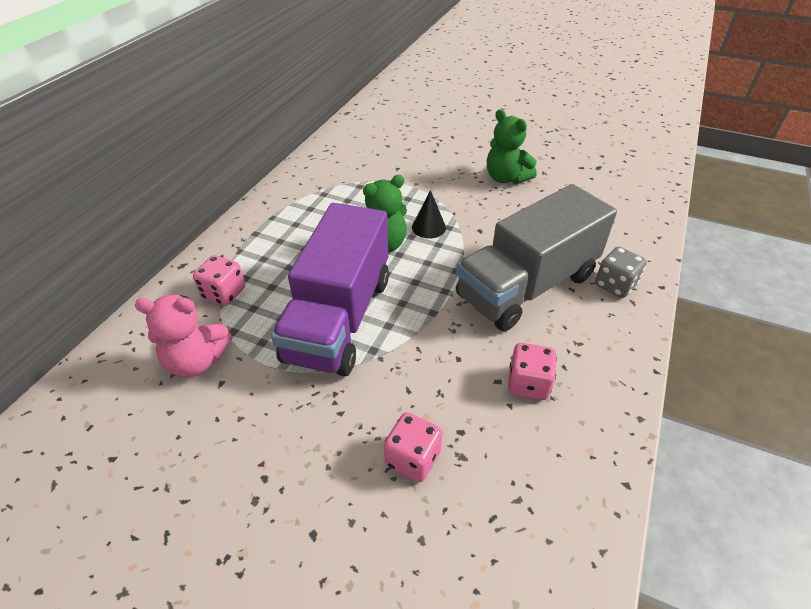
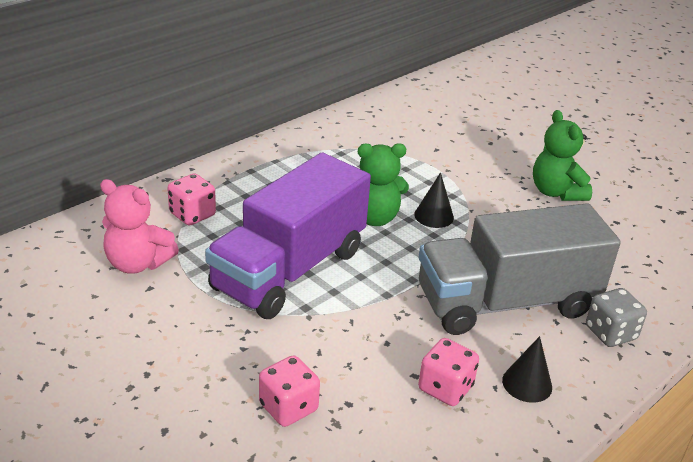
camera: 20 degrees right, 10 degrees down
(585, 354) = (527, 383): none -> black cone

